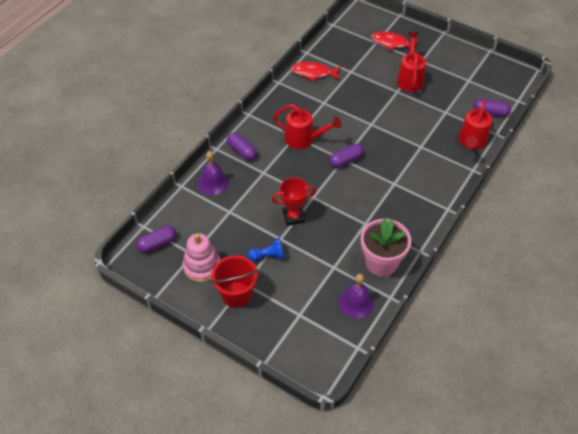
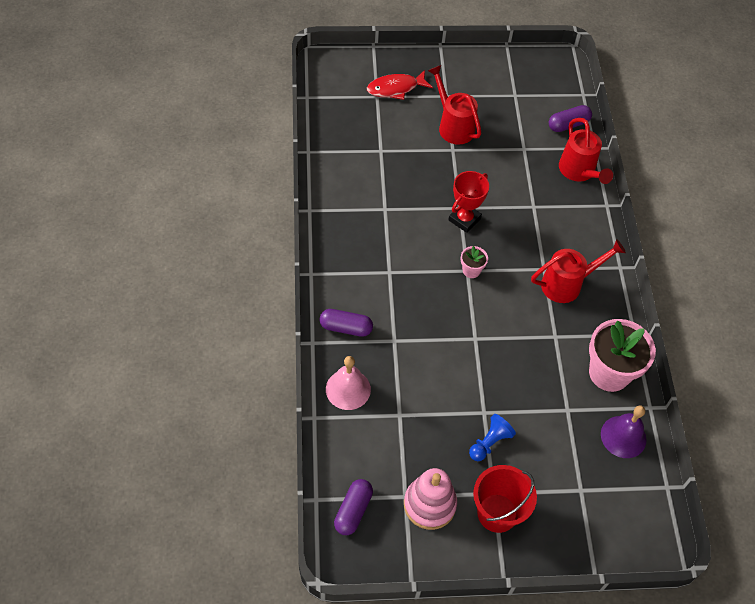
camera: 40 degrees left, 5 degrees up
(213, 182) = (348, 389): purple bell -> pink bell
(293, 216) = (475, 376): red trophy -> red trophy (464, 219)
(304, 139) = (403, 270): red watering can -> red watering can (567, 284)
(313, 73) = (340, 175): red fish -> none
(345, 160) = (471, 270): purple capsule -> pink flower pot

